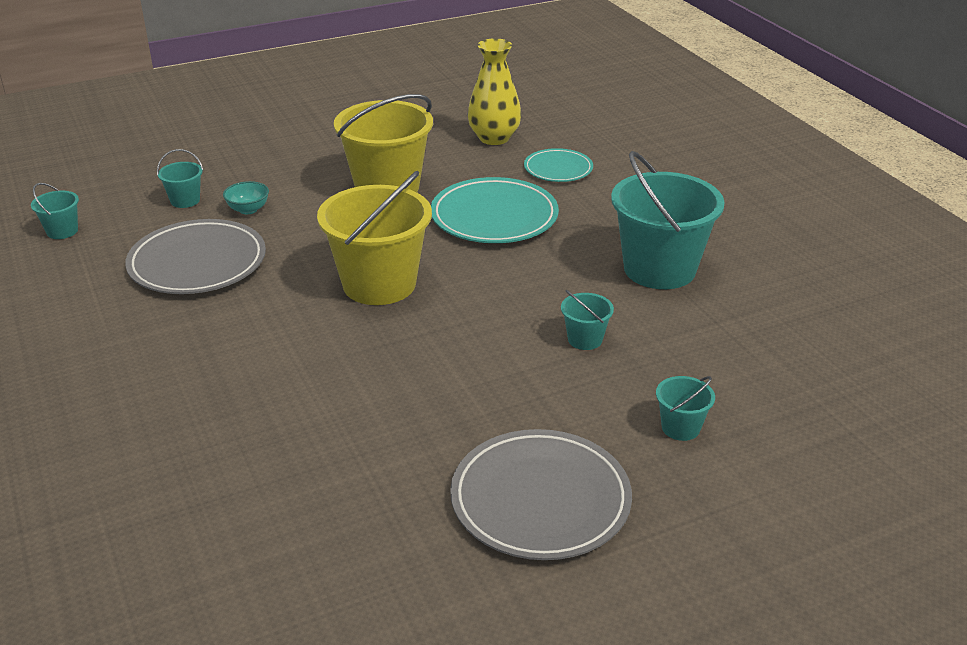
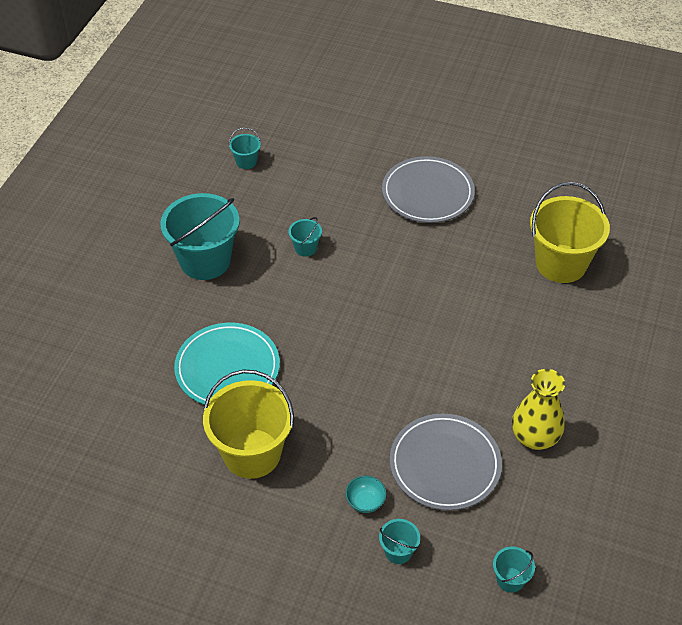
camera: 135 degrees left, 15 degrees up
(379, 284) = (358, 361): yellow bucket -> yellow bucket (561, 263)
(494, 138) = (113, 454): yellow vase -> yellow vase (534, 437)
(558, 169) = (127, 383): turquoise plate -> none
(680, 427) = (332, 181): turquoise bucket -> turquoise bucket (246, 161)

